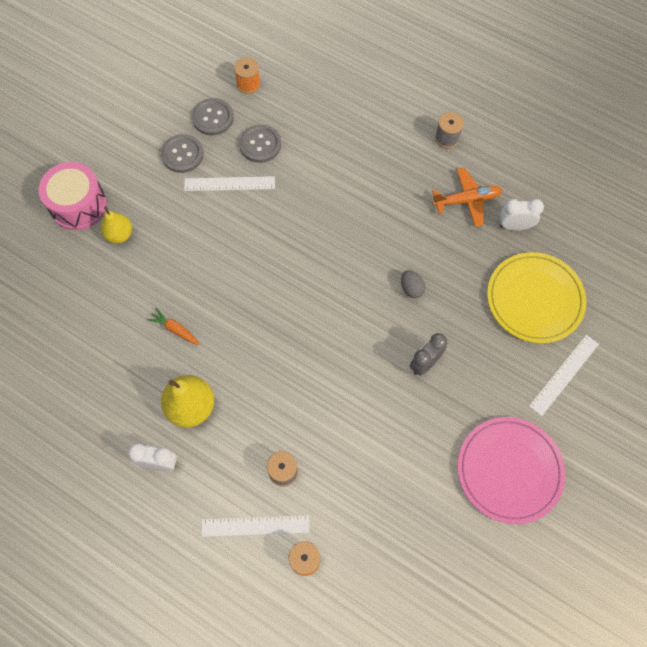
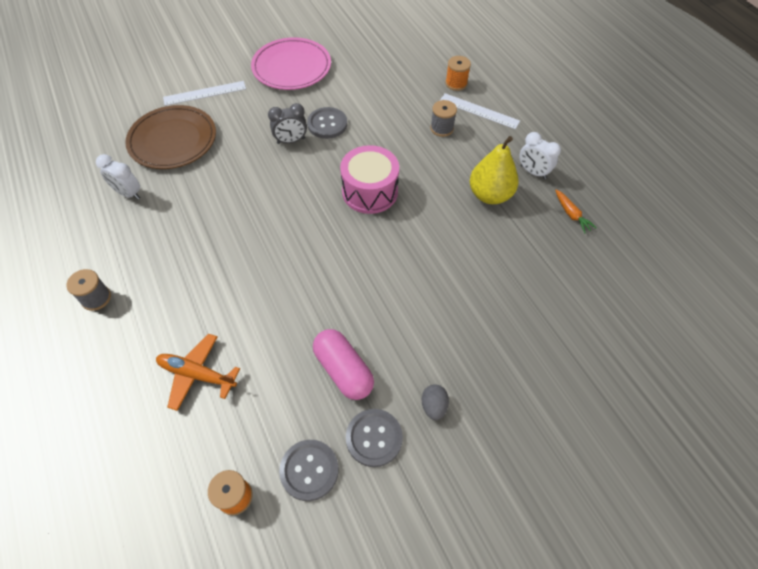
camera: 150 degrees left, 10 degrees down
(78, 205) = (525, 438): pink drum -> pink drum (370, 191)
(119, 235) = (490, 375): yellow pear -> none
(175, 329) = (475, 256): orange carrot -> orange carrot (571, 214)
(229, 184) = (343, 370): white ruler -> pink capsule
(260, 144) = (280, 399): grey button -> grey button (327, 124)
(411, 288) = (255, 191): grey egg -> grey egg (433, 406)
(467, 200) = (141, 233): orange plane -> orange plane (196, 374)
(534, 299) = (173, 140): yellow plate -> brown plate

